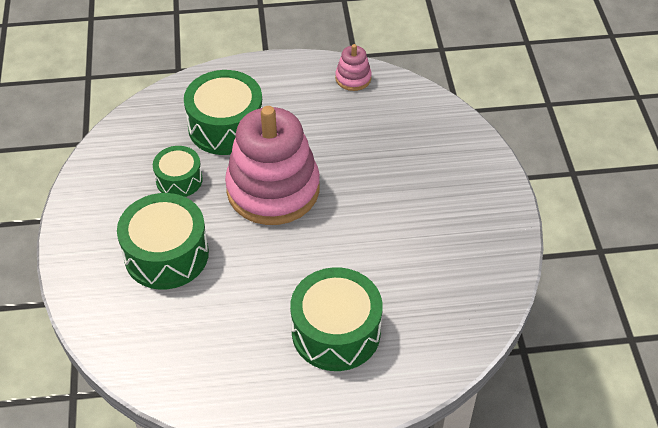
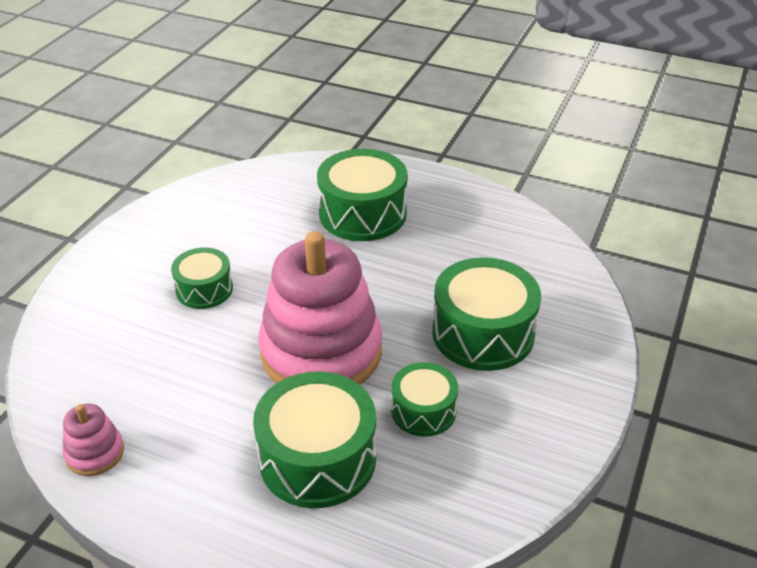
camera: 150 degrees left, 10 degrees down
(396, 199) = (204, 289): none -> green drum

